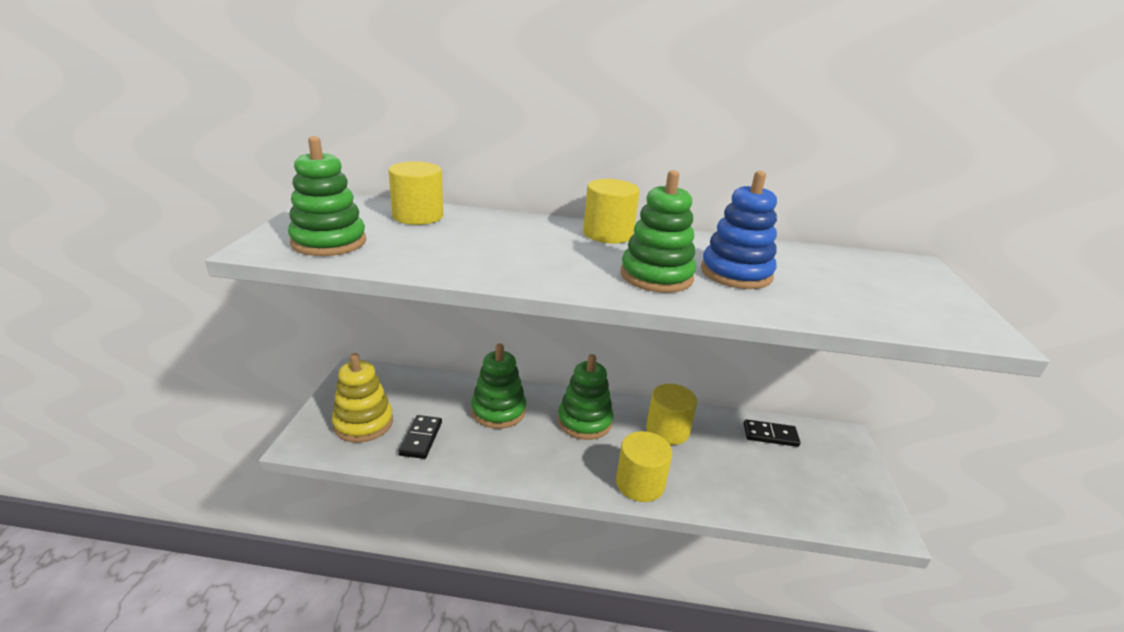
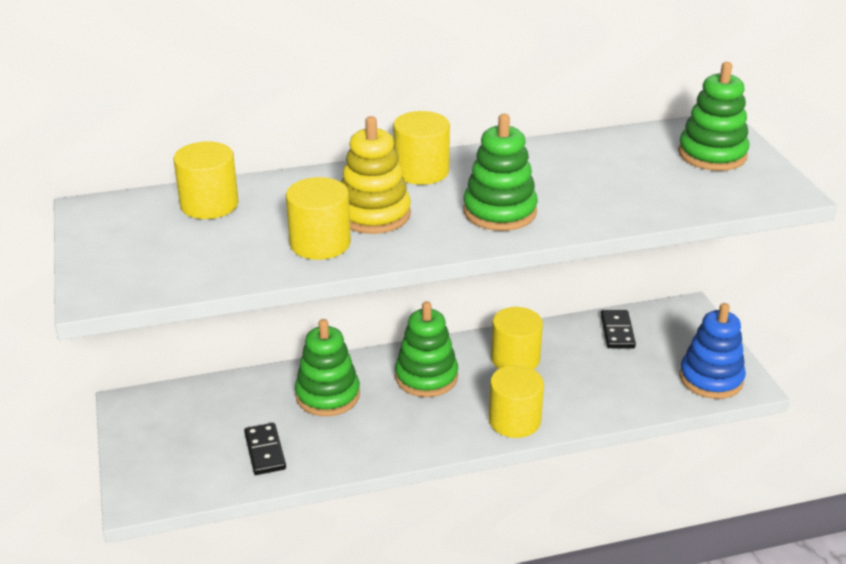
camera: 20 degrees left, 5 degrees up
(329, 242) = (155, 266): green stacking toy -> green stacking toy (712, 154)
(363, 423) = (188, 457): yellow stacking toy -> yellow stacking toy (373, 214)
(474, 259) = (320, 243): none -> yellow cylinder
(736, 273) = (567, 186): blue stacking toy -> blue stacking toy (711, 379)
(770, 435) = (617, 331): black domino -> black domino turned 75 degrees counterclockwise

